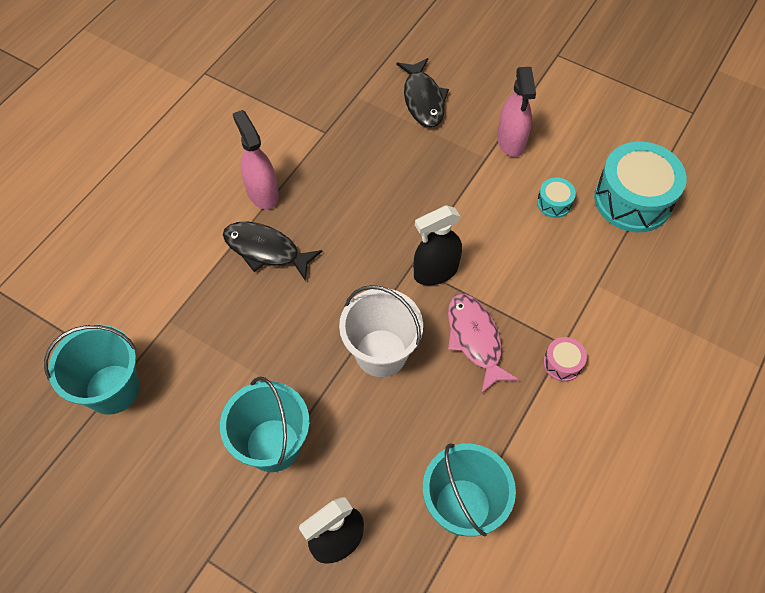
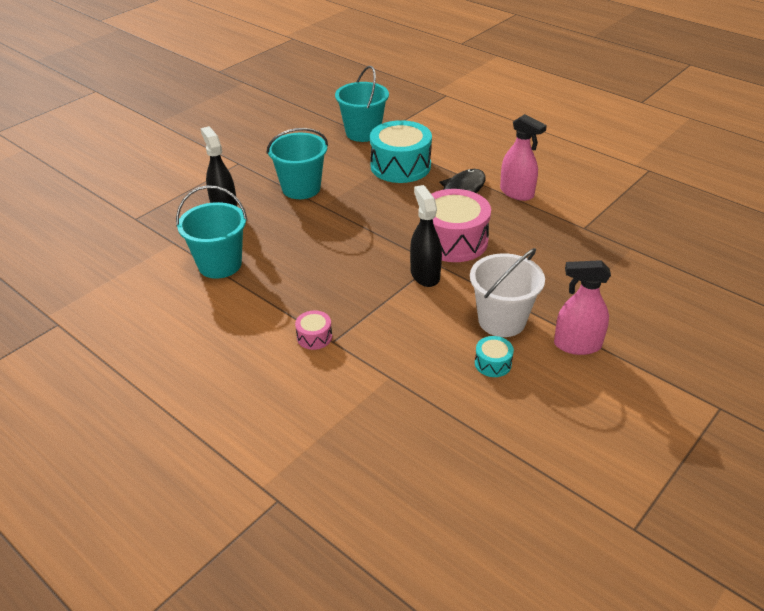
camera: 100 degrees right, 20 degrees down
(262, 193) = (517, 193): pink spray bottle -> pink spray bottle turned 60 degrees clockwise
(368, 250) = (453, 240): none -> pink drum
(381, 353) = (356, 239): white bucket -> white bucket (502, 320)
(423, 99) = (631, 290): black fish -> none
(475, 339) = (353, 289): pink fish -> none
(632, 200) = (492, 429): turquoise drum -> turquoise drum (400, 166)

